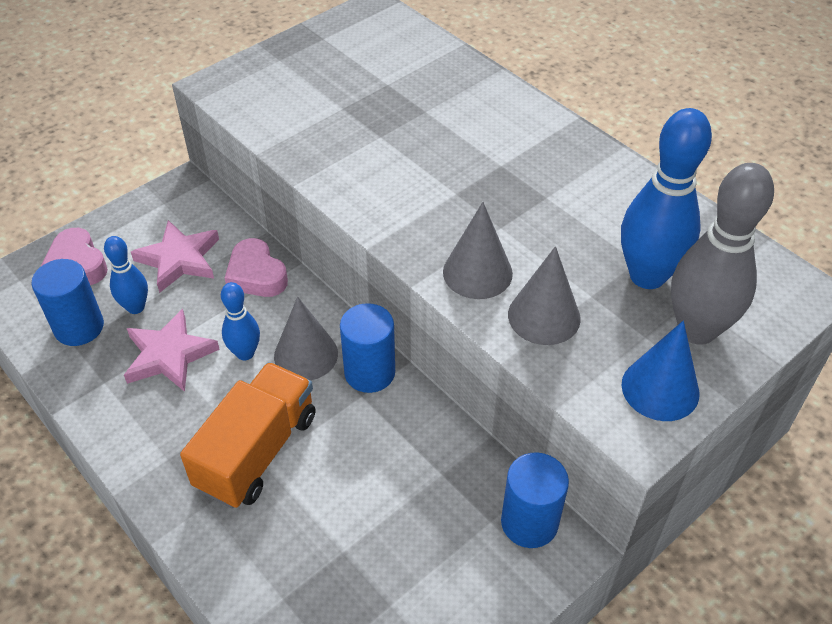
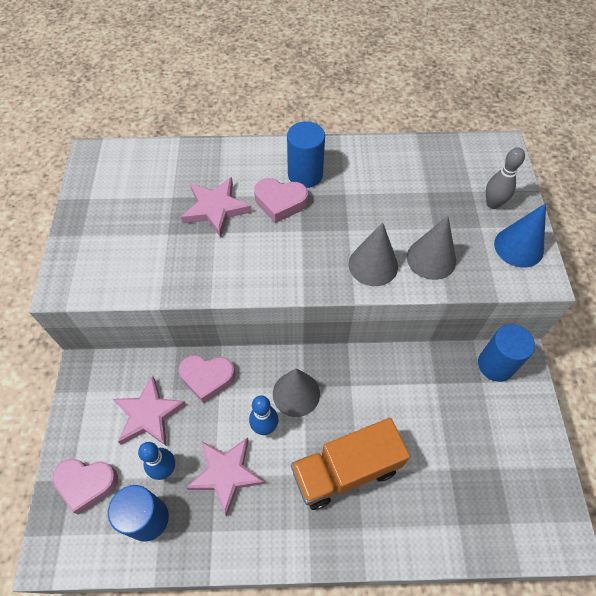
camera: 50 degrees left, 10 degrees up
(257, 451) = (346, 470): orange truck -> orange truck turned 90 degrees counterclockwise
(369, 372) = (338, 369): blue cylinder -> blue cylinder (305, 175)
(408, 119) = (215, 209): none -> pink star
(472, 157) = (280, 203): none -> pink heart
(647, 276) = (441, 195): blue bowling pin -> none
(697, 330) = (493, 204): grey bowling pin -> grey bowling pin, size x0.55

